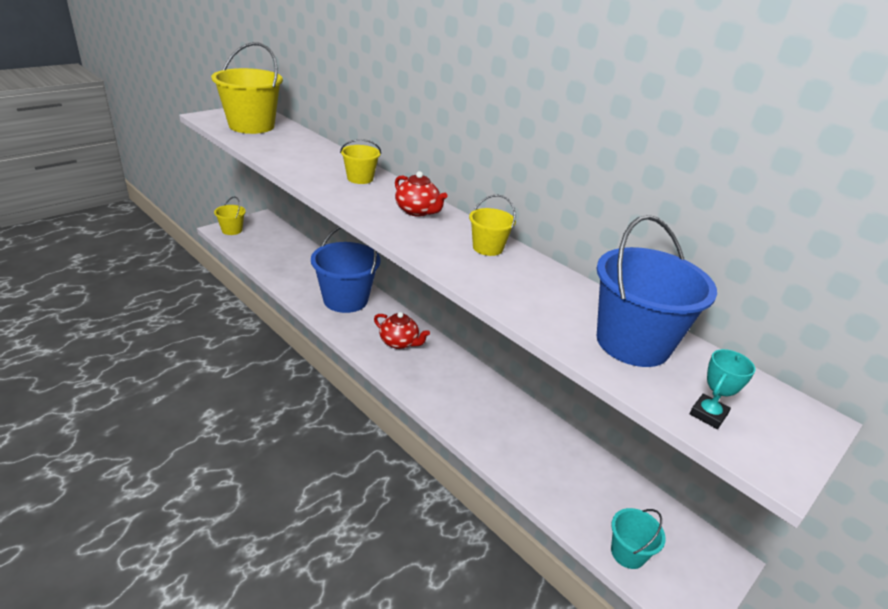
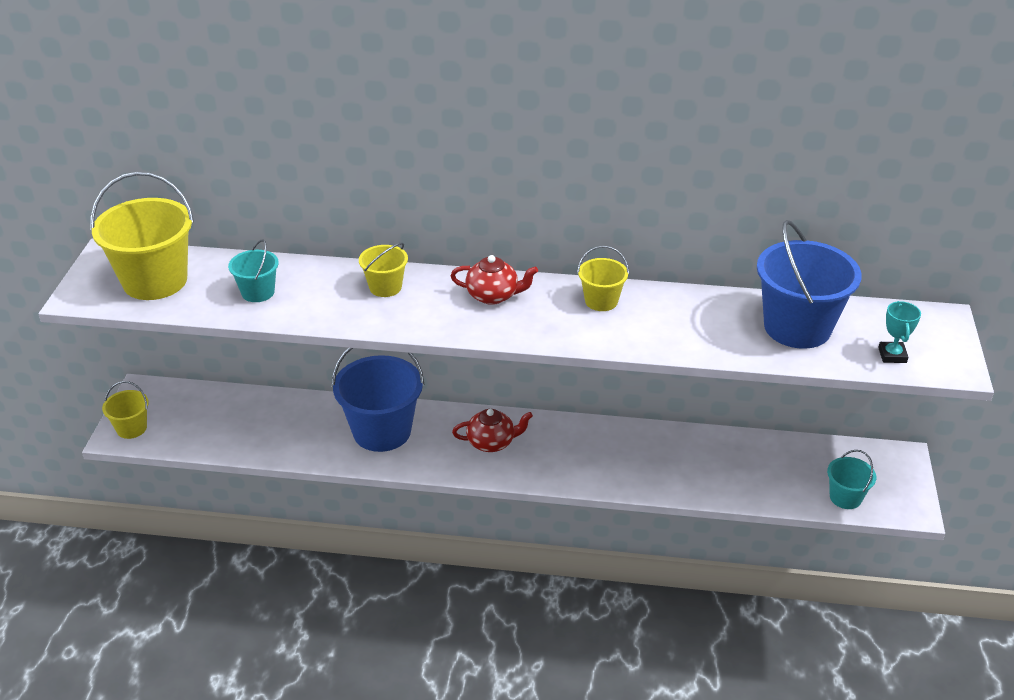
camera: 35 degrees left, 5 degrees up
(289, 150) = (258, 292): none -> turquoise bucket

